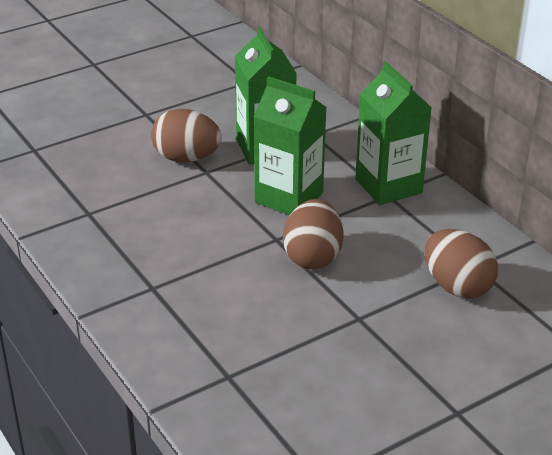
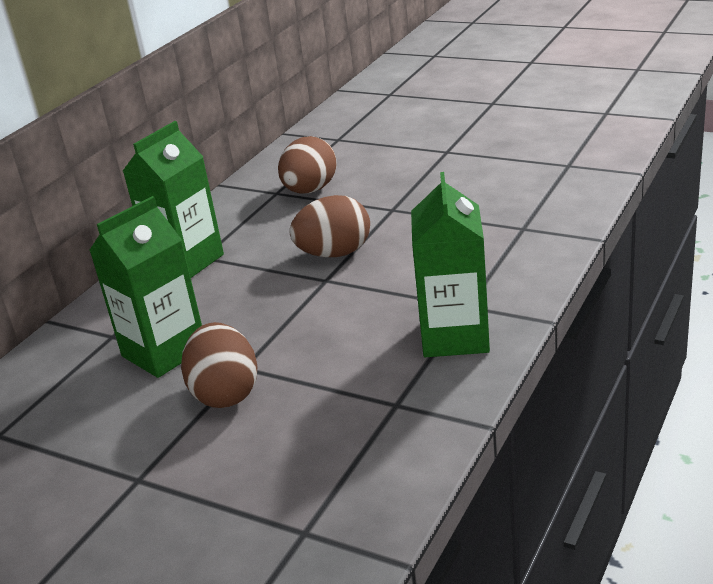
camera: 115 degrees left, 5 degrees down
(289, 198) = (251, 300): green carton -> green carton (454, 336)

